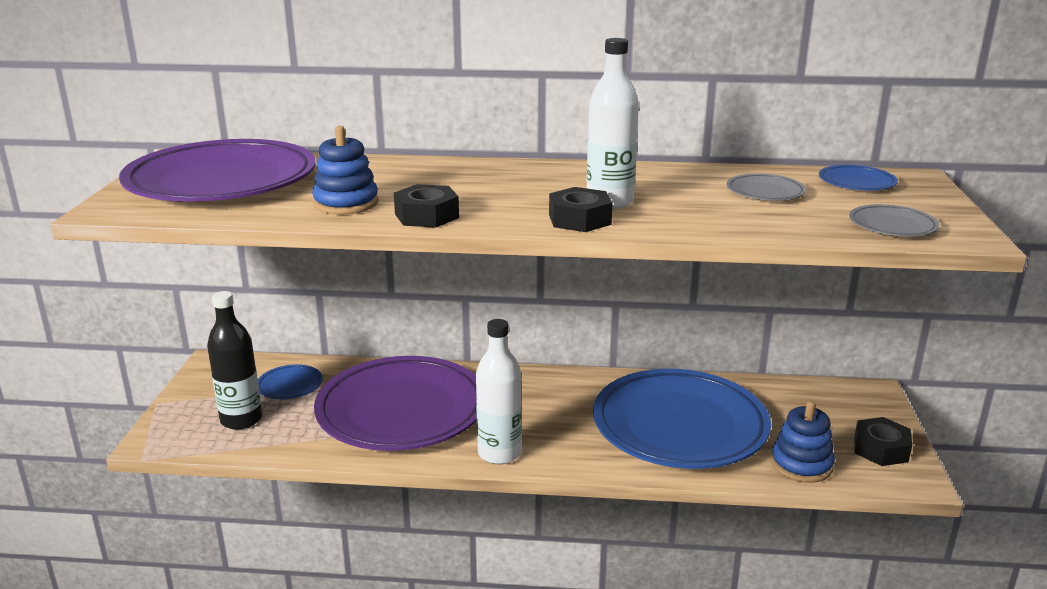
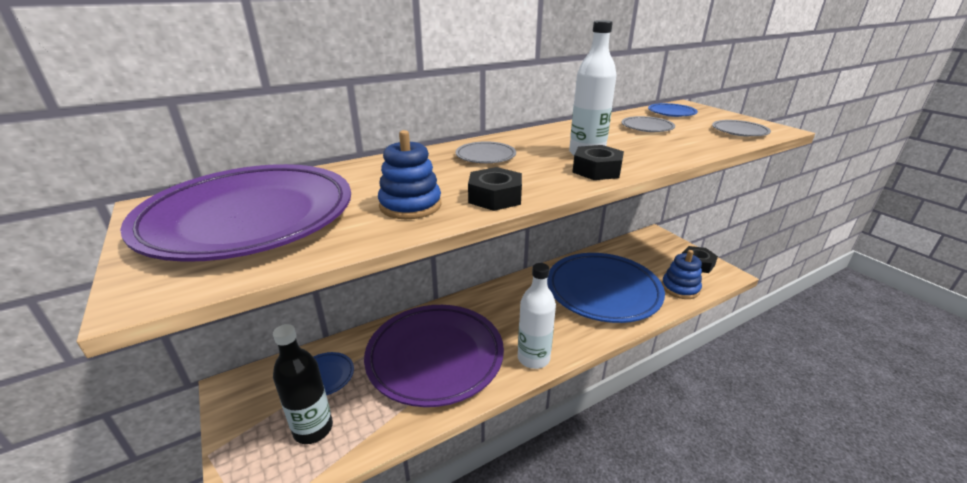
camera: 35 degrees left, 5 degrees up
(495, 179) = (485, 156): none -> grey plate

